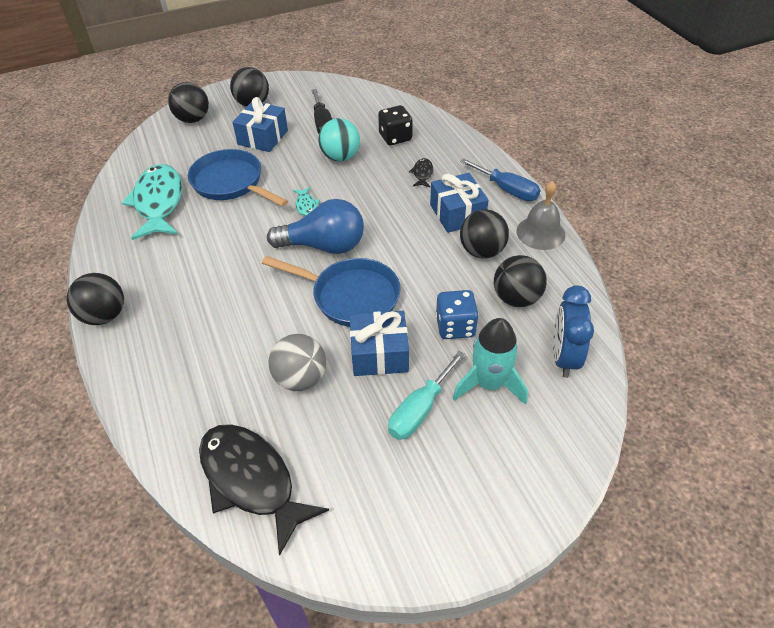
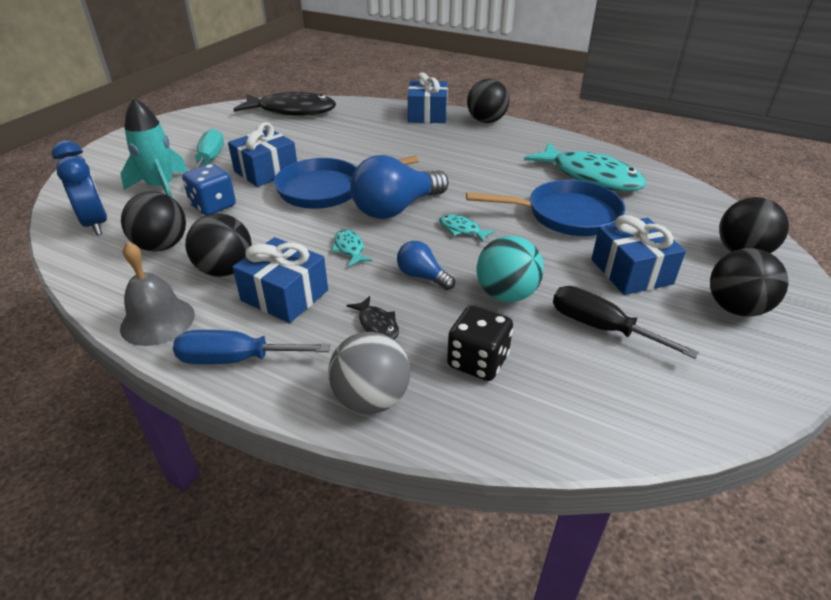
camera: 140 degrees right, 10 degrees down
(133, 364) = (427, 115): none -> blue gift
(300, 378) = (311, 144): grey ball -> grey ball (371, 399)
(369, 187) = (422, 276): none -> blue light bulb
(390, 227) = (349, 248): none -> turquoise fish

